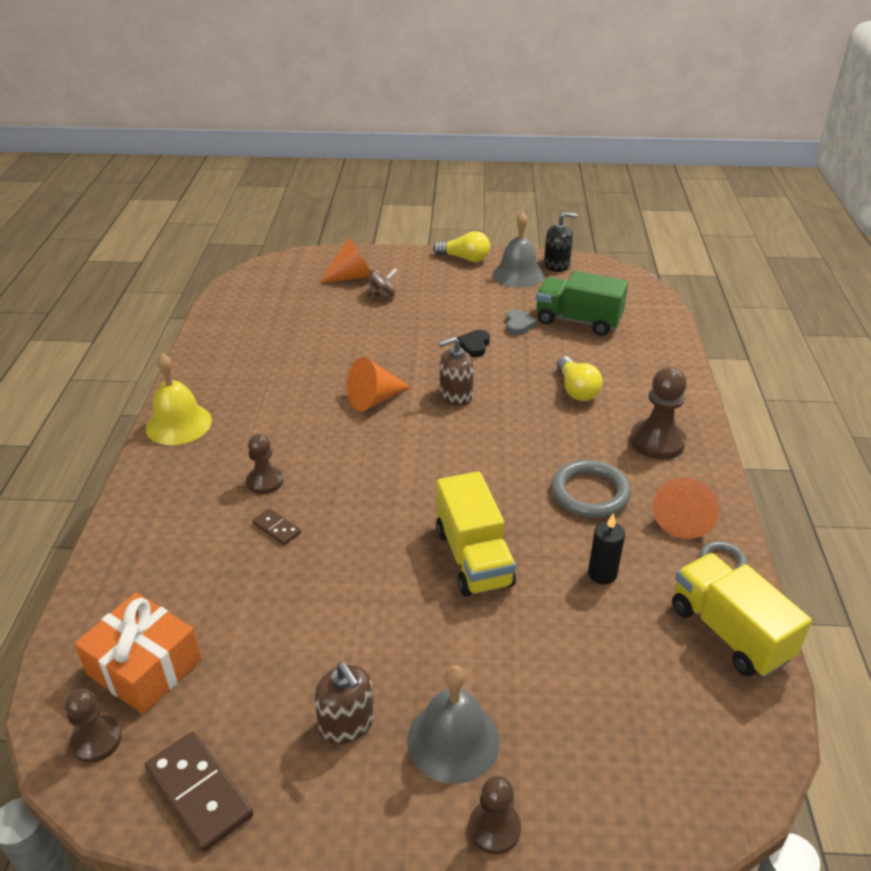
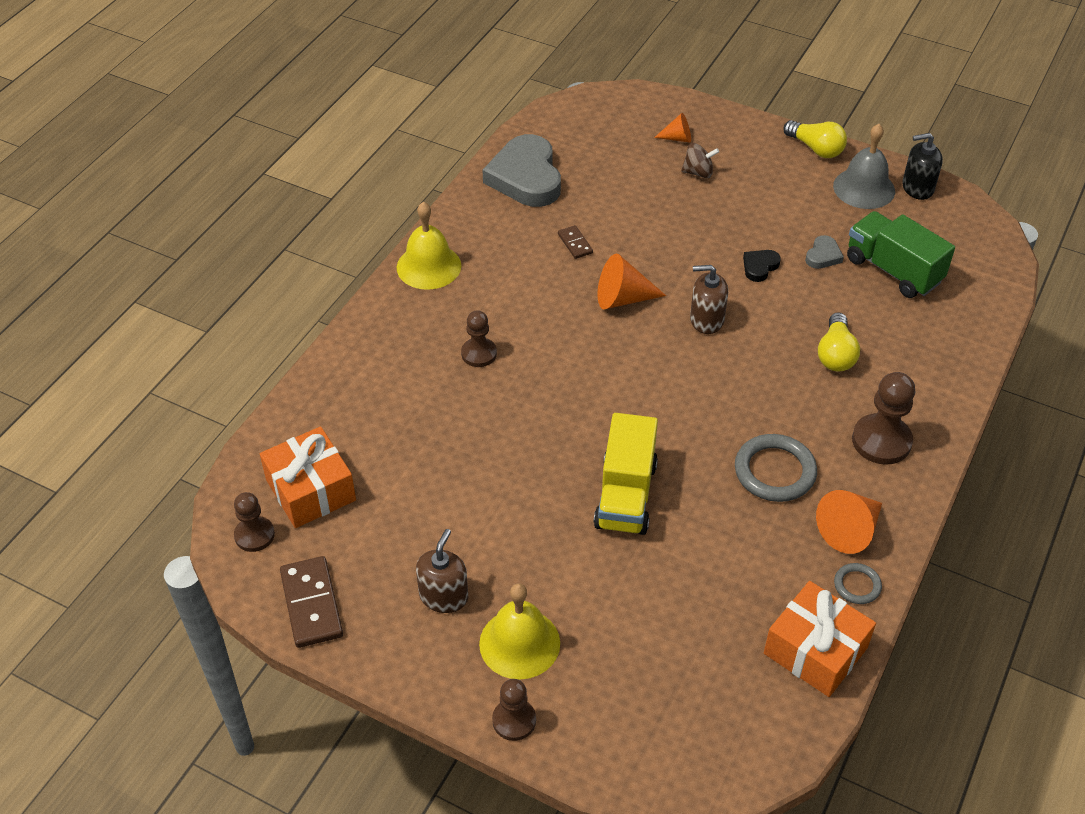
camera: 25 degrees right, 10 degrees up
(236, 333) = (526, 177): none -> grey heart
(276, 528) = (468, 404): brown domino -> brown domino (575, 243)
(347, 723) = (444, 596): brown soap dispenser -> brown soap dispenser turned 150 degrees counterclockwise
(351, 277) = (677, 138): orange cone -> orange cone, size x0.60
(453, 740) = (519, 643): grey bell -> yellow bell
(557, 265) = (917, 188): black soap dispenser -> black soap dispenser turned 150 degrees clockwise
(602, 574) = (734, 554): black candle -> none
(729, 632) = (815, 650): yellow truck -> orange gift

